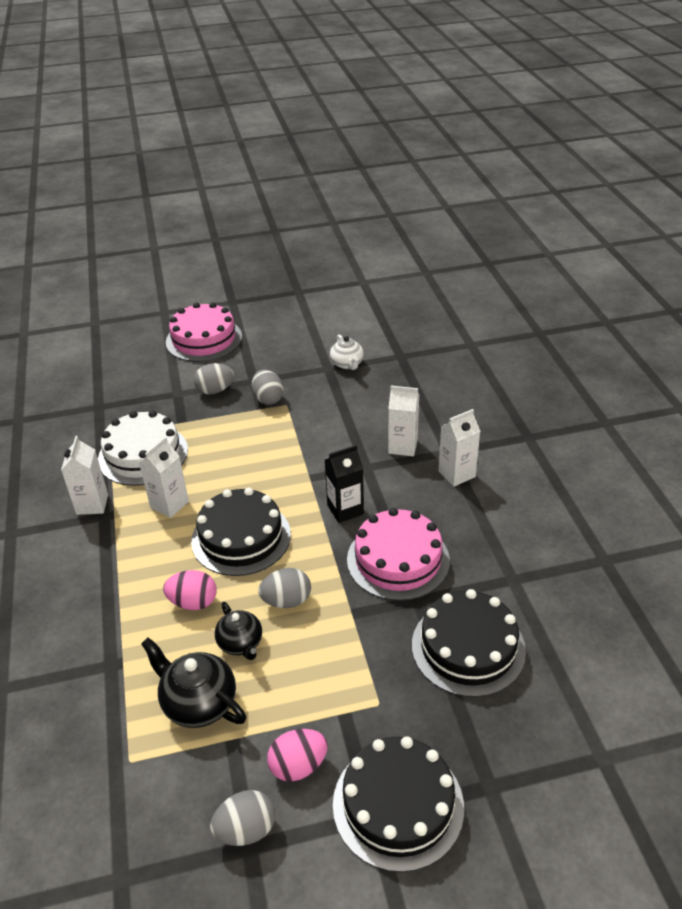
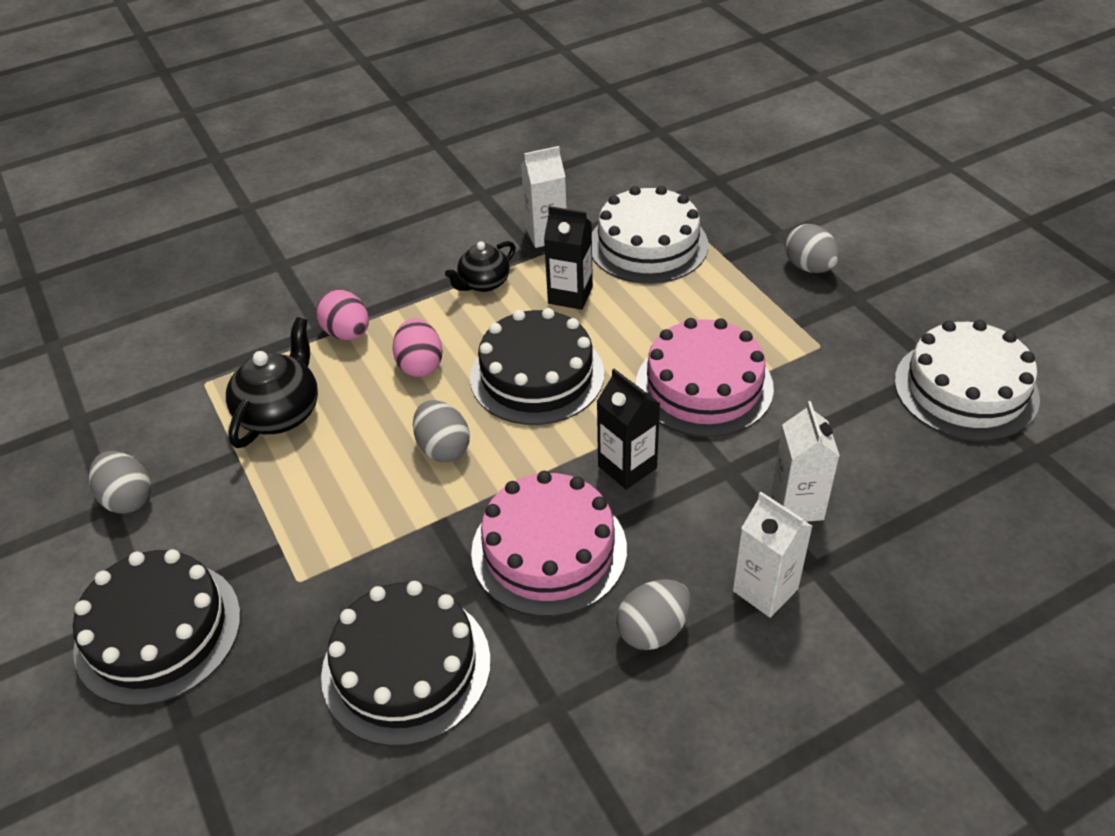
camera: 75 degrees right, 5 degrees up
(169, 504) = (570, 295): white carton -> black carton
(204, 339) = (916, 221): pink cake -> pink cake (704, 386)
(241, 643) = (368, 424): black teapot -> black teapot (483, 283)
(268, 399) = (823, 324): grey egg -> grey egg (653, 630)
(298, 765) = (206, 523): pink egg -> pink egg (347, 333)
(347, 364) = (965, 389): white teapot -> white cake

